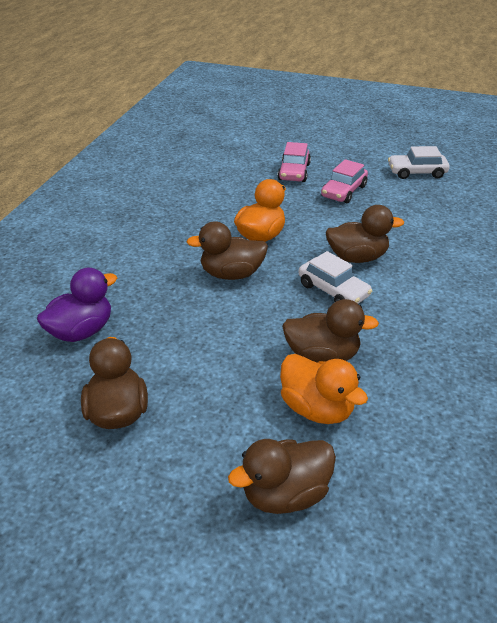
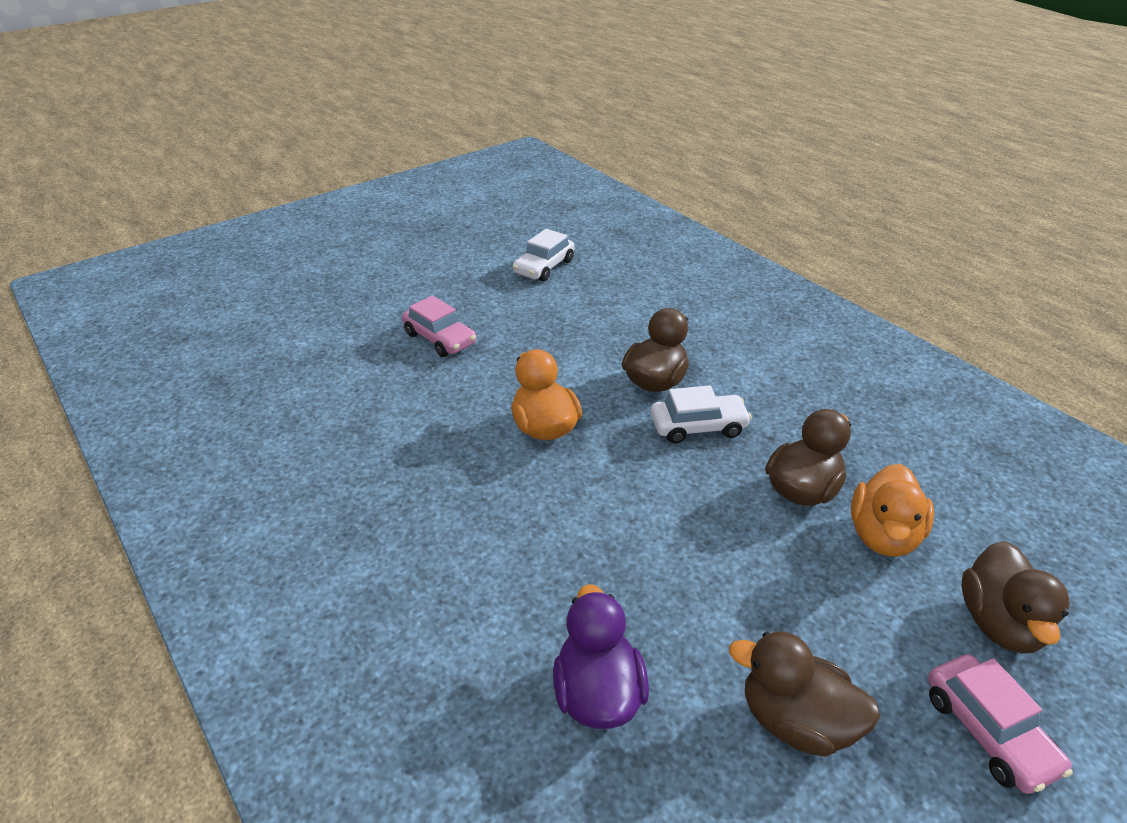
camera: 55 degrees left, 0 degrees up
(231, 274) = (598, 488): brown duck -> none
(317, 409) = (883, 536): orange duck -> orange duck turned 120 degrees clockwise
(343, 191) = (523, 327): pink car -> pink car (988, 731)

